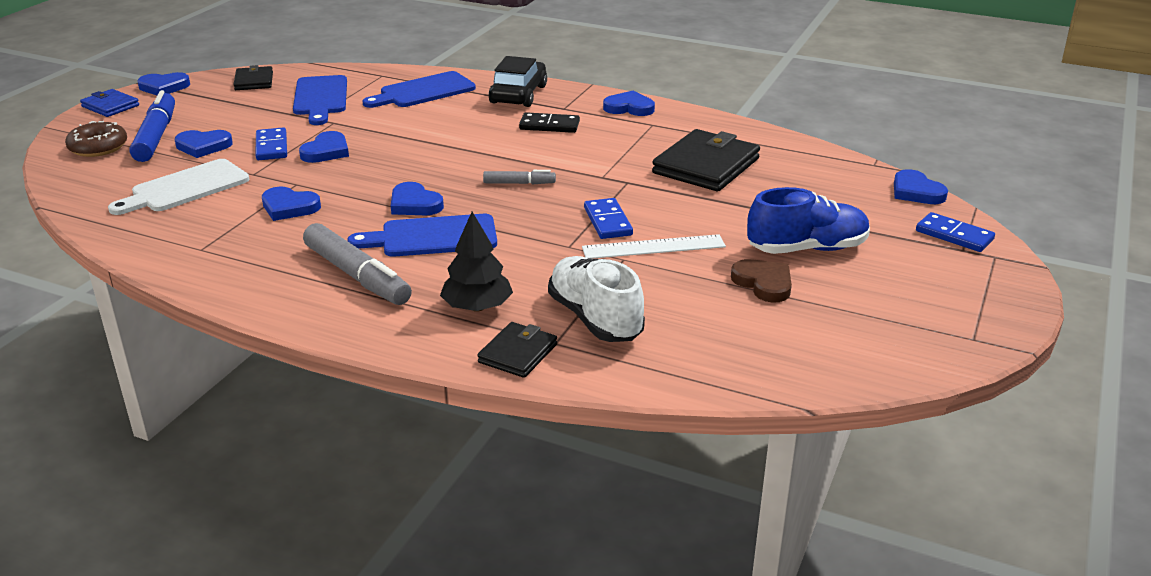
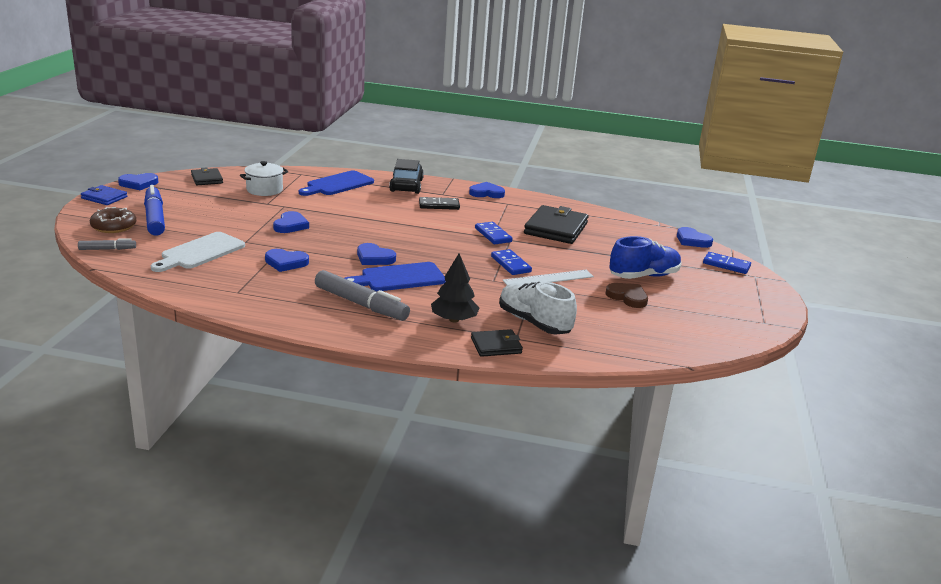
camera: 15 degrees left, 5 degrees down
(203, 146) = (196, 224): blue heart -> none
(272, 147) = (248, 223): blue domino -> blue domino (493, 235)
(320, 98) = (264, 190): blue cutting board -> white pot
(518, 353) = (496, 346): black wallet -> black wallet turned 60 degrees clockwise
(519, 183) = (439, 242): grey marker -> grey marker (107, 249)

